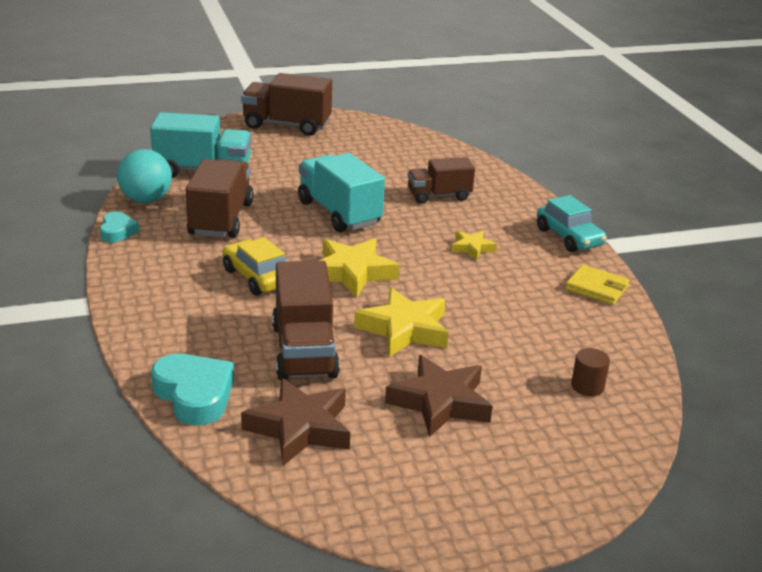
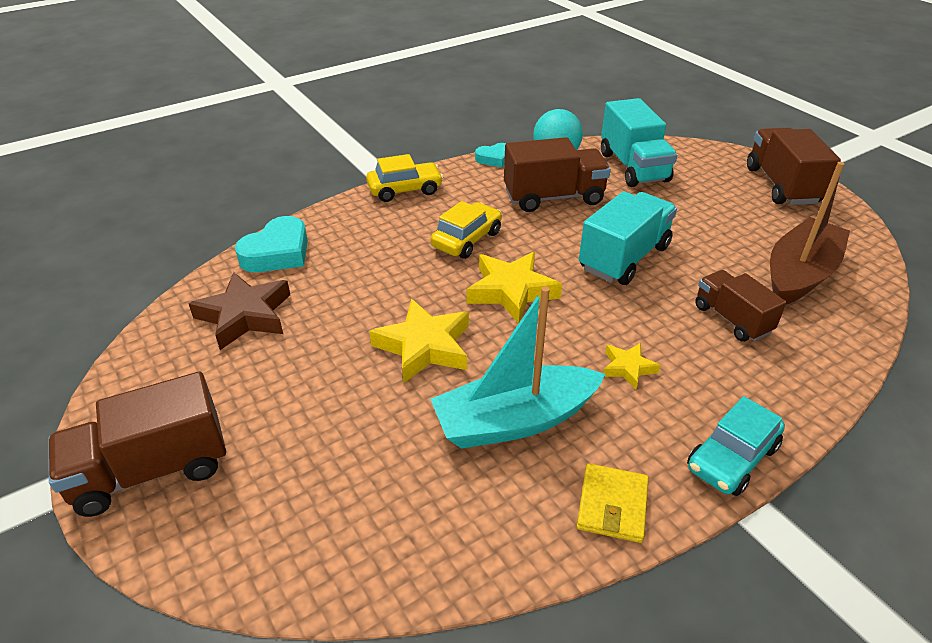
camera: 75 degrees right, 10 degrees up
(132, 294) = (405, 190): none -> yellow car
(304, 351) = (360, 292): brown truck -> brown truck (151, 470)
(403, 158) = (799, 274): none -> brown boat
(440, 402) = (304, 395): brown star -> none
(508, 306) = (514, 420): none -> turquoise boat
(587, 386) = (371, 520): brown cylinder -> none

